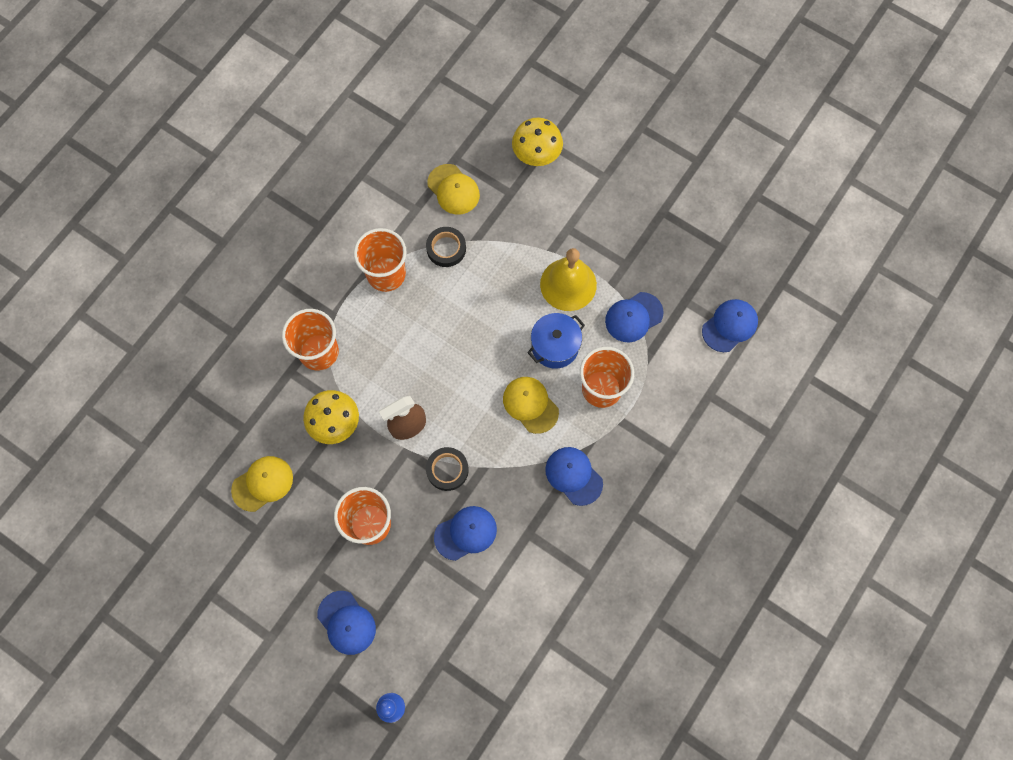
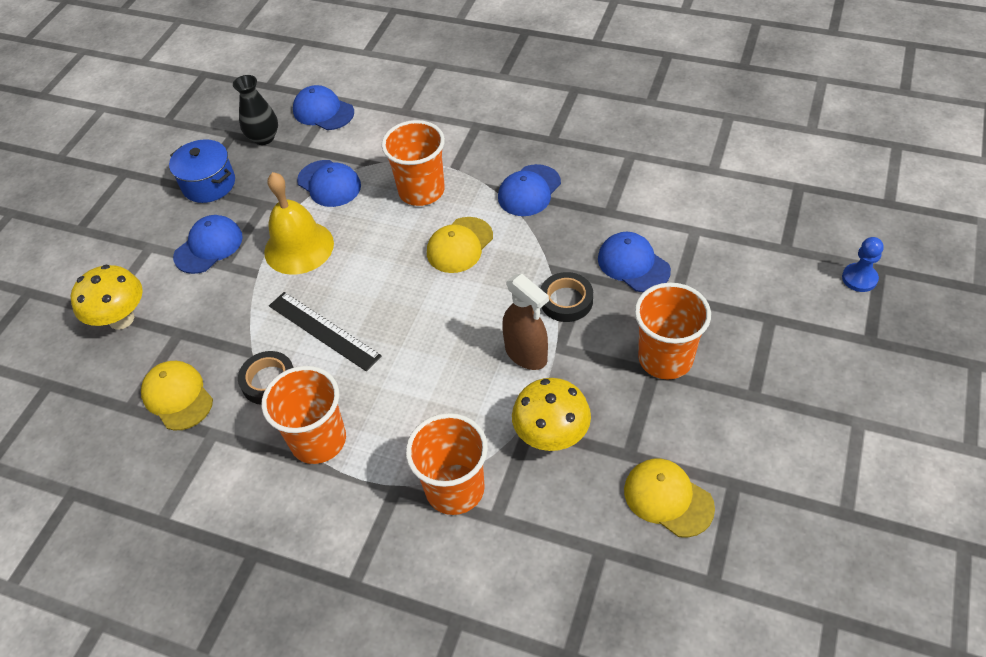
camera: 100 degrees left, 20 degrees down
(346, 622) = (793, 347): blue cap -> blue cap (208, 246)
(453, 189) = (177, 396): yellow cap -> yellow cap turned 75 degrees counterclockwise
(479, 291) = (324, 330): none -> black ruler
(555, 346) = (381, 241): blue pot -> blue pot (209, 184)
(708, 272) = (264, 138): none -> black vase

